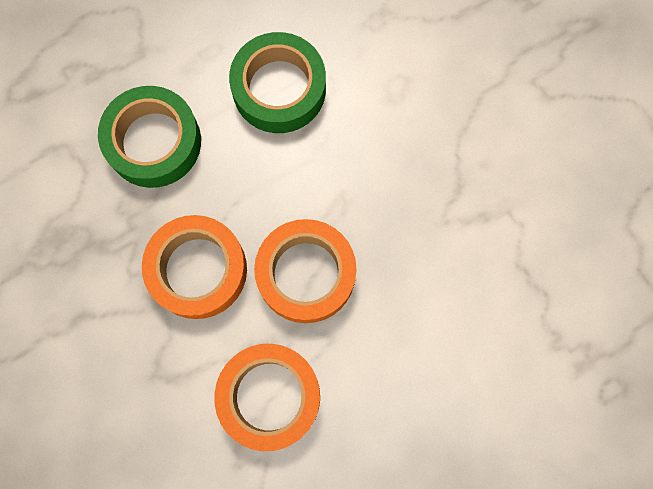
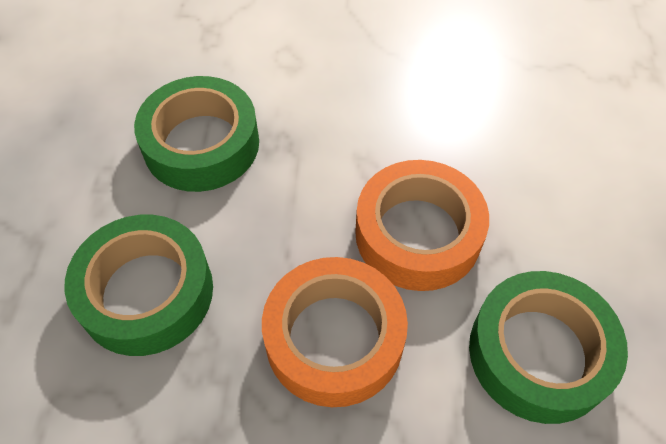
camera: 55 degrees left, 20 degrees down
(269, 396) = (539, 353): orange tape -> green tape

